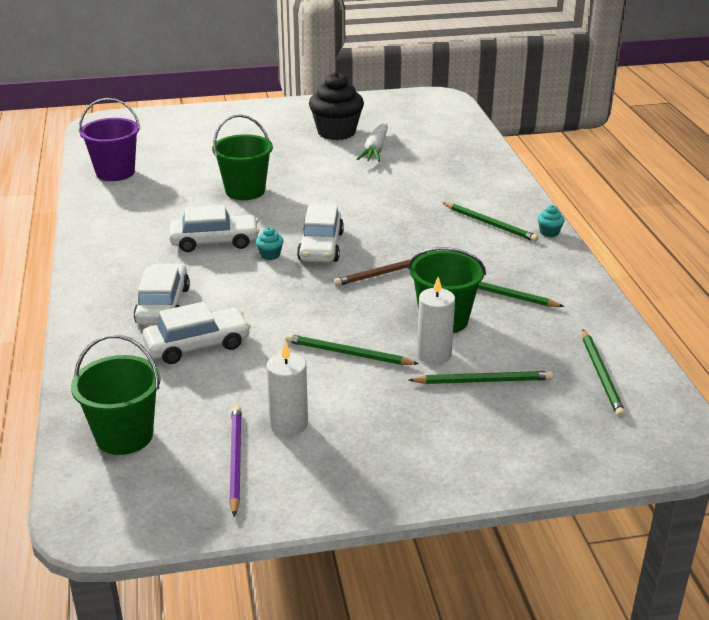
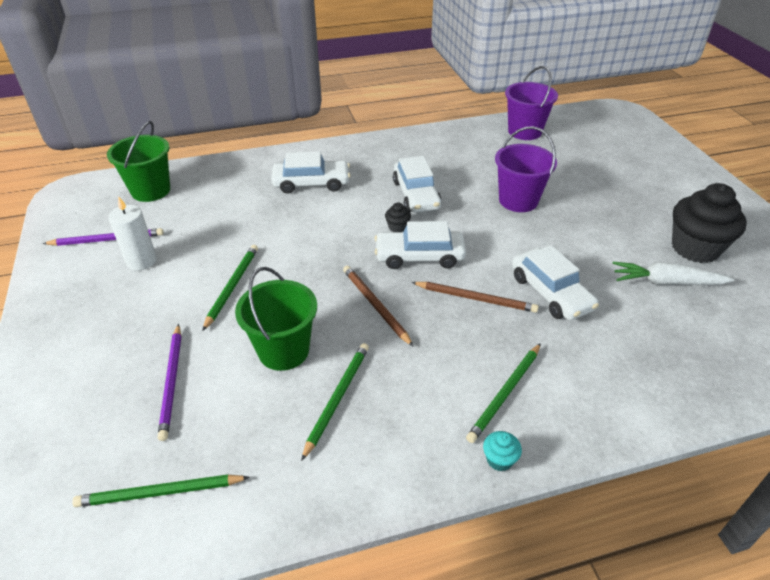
camera: 85 degrees right, 10 degrees up
(197, 345) = (254, 206): white car -> white car (550, 293)
(245, 191) = (518, 200): green bucket -> purple bucket
(270, 255) = (397, 227): turquoise cupcake -> black cupcake
(384, 225) = (476, 298): none -> brown pencil
(434, 354) = (223, 344): white candle -> none
(483, 381) = (172, 382): green pencil -> purple pencil

